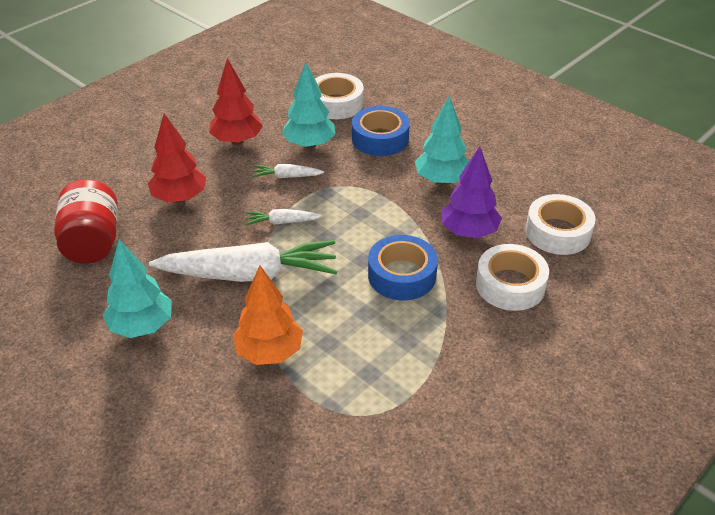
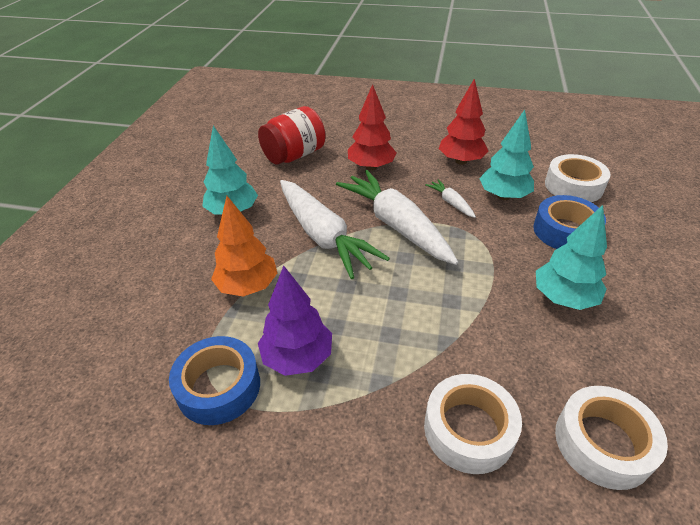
camera: 60 degrees right, 0 degrees up
(282, 222) = (396, 225): white carrot -> white carrot, size x2.28
(402, 275) = (402, 329): blue tape -> blue tape (219, 387)
(469, 232) = (513, 354): purple tree -> purple tree (298, 357)

